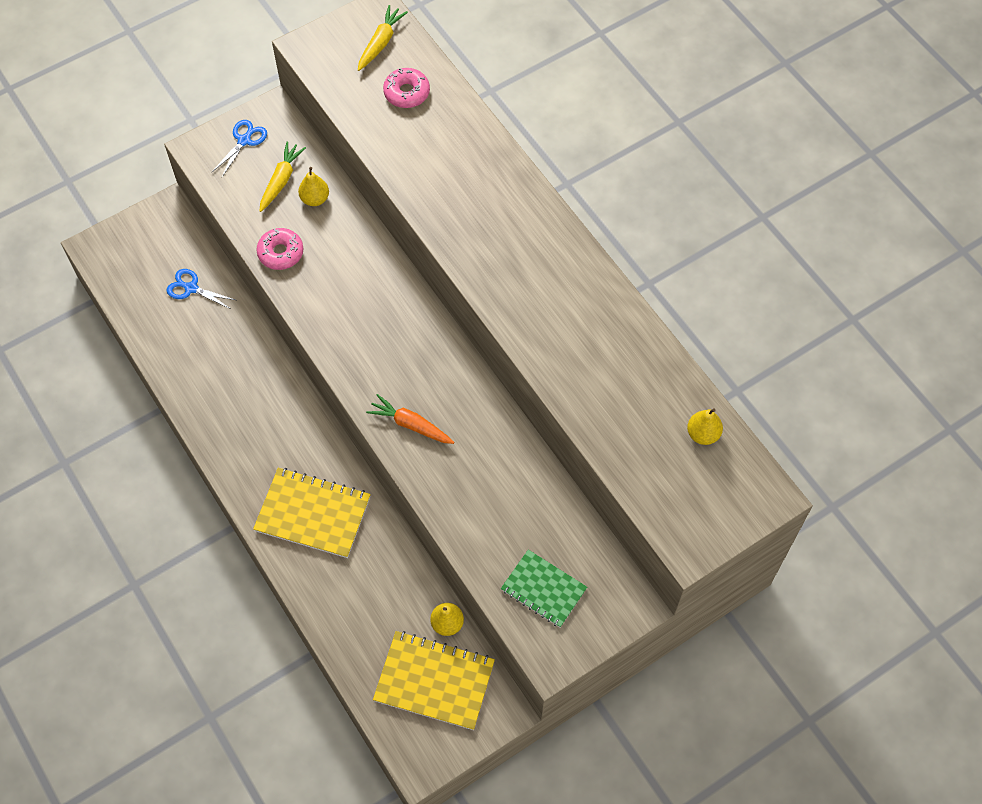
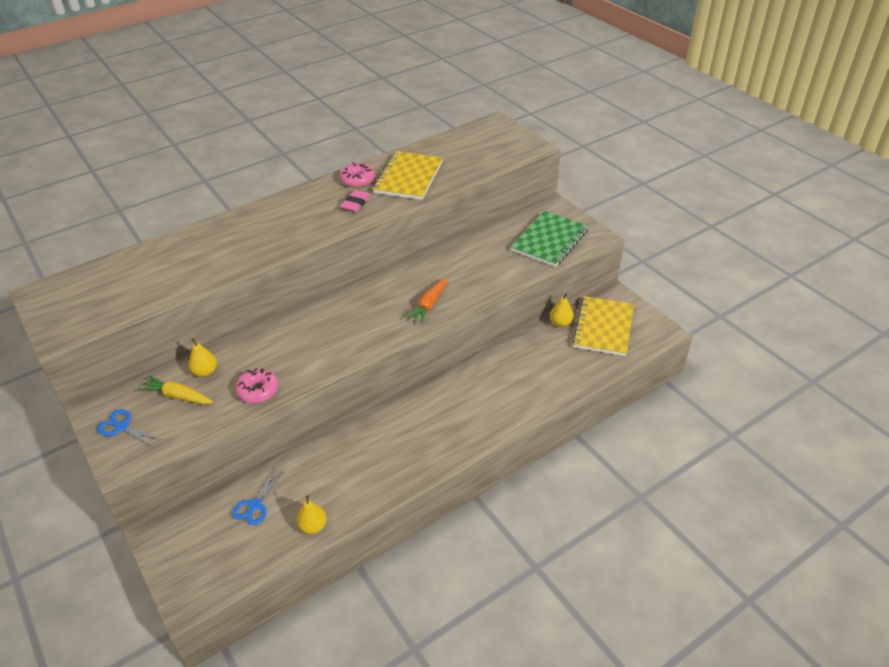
camera: 90 degrees left, 20 degrees down
(313, 514) = (483, 400): yellow notebook -> yellow notebook (408, 177)
(381, 43) = (76, 290): yellow carrot -> none
(406, 93) = (139, 273): pink donut -> pink donut (357, 180)
(538, 303) = (355, 204): none -> pink eraser
(543, 589) = (550, 240): green notebook -> green notebook, size x1.51
(703, 434) = (456, 142): yellow pear -> yellow pear (313, 526)

